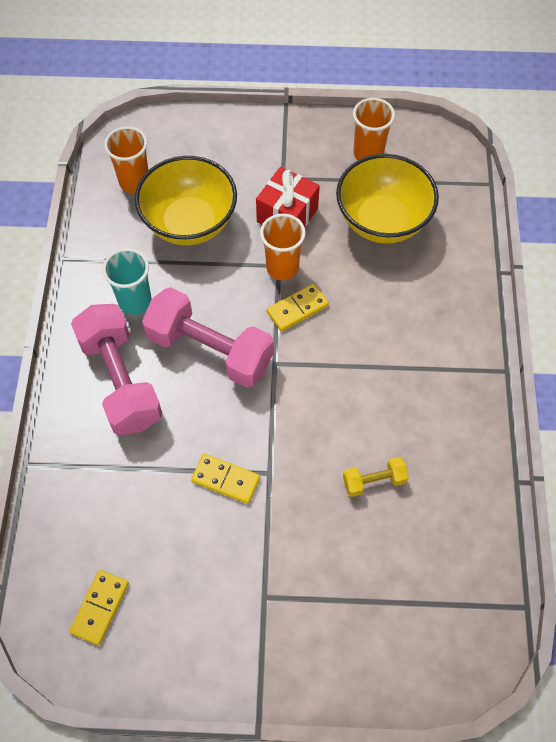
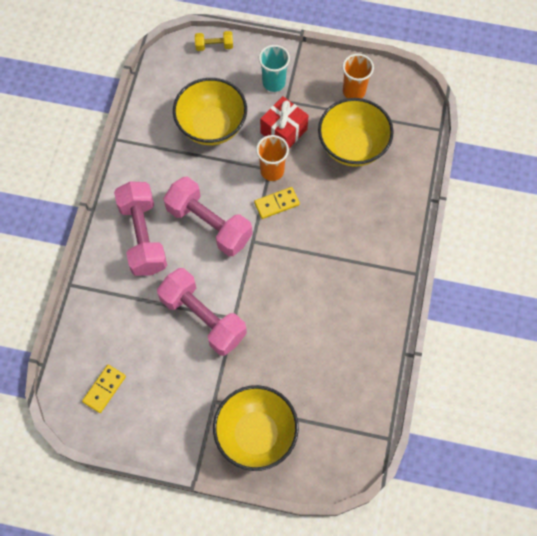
camera: 10 degrees right, 5 degrees up
(134, 182) = (177, 88): orange cup -> none
(135, 301) = (162, 180): turquoise cup -> turquoise cup (274, 83)
(226, 479) = (203, 318): yellow domino -> pink dumbbell
(335, 635) = (256, 434): none -> yellow bowl
(374, 481) = (304, 336): yellow dumbbell -> yellow dumbbell (214, 46)

